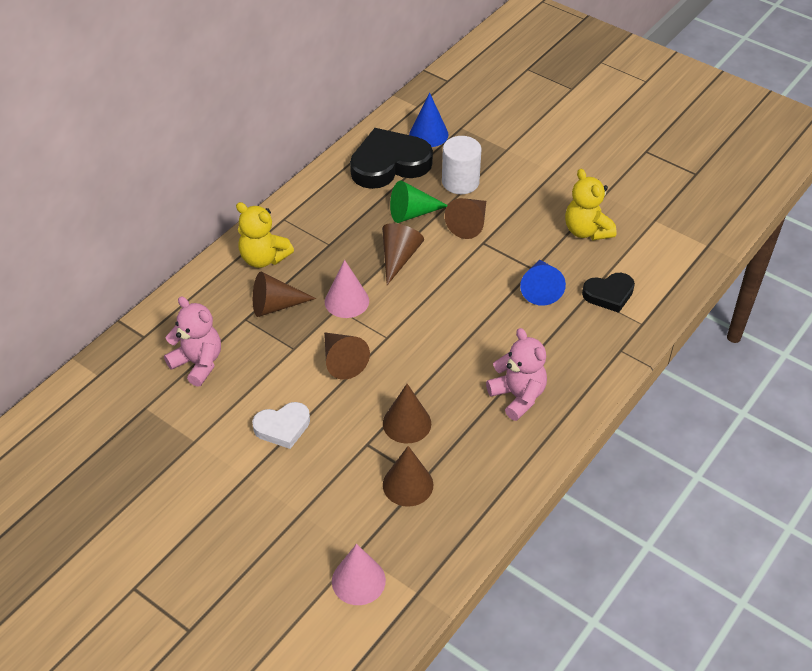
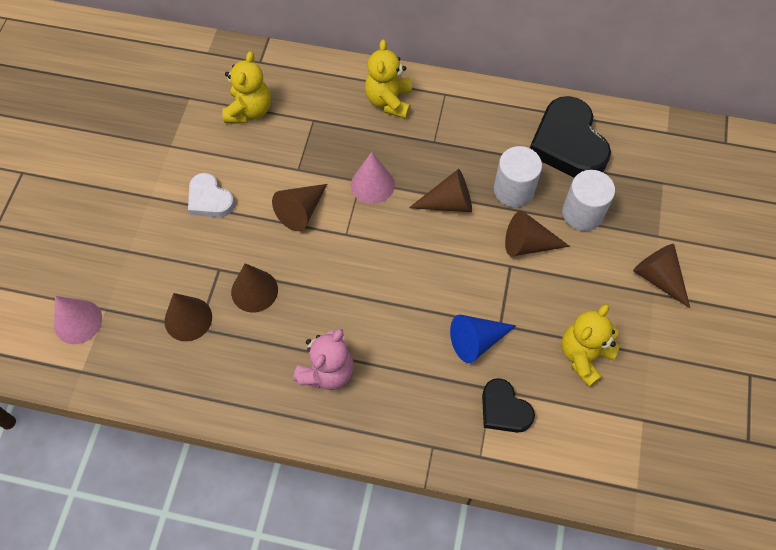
camera: 65 degrees right, 15 degrees up
(198, 363) = (249, 110): pink teddy bear -> yellow teddy bear
(276, 305) = (339, 135): brown cone -> brown cone (658, 278)
(389, 164) = (568, 144): black heart -> black heart turned 150 degrees counterclockwise
(412, 213) = (513, 190): green cone -> white cylinder
(428, 134) = (633, 159): blue cone -> none

